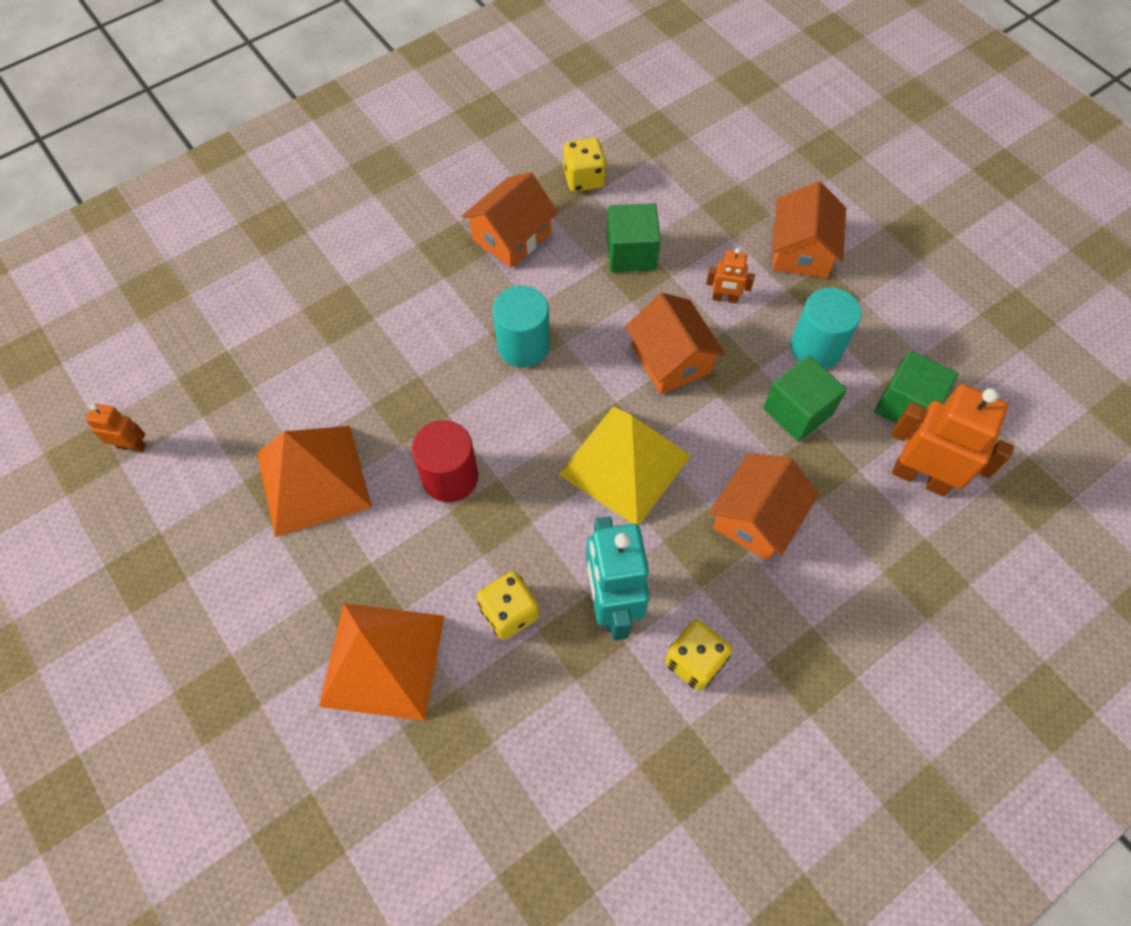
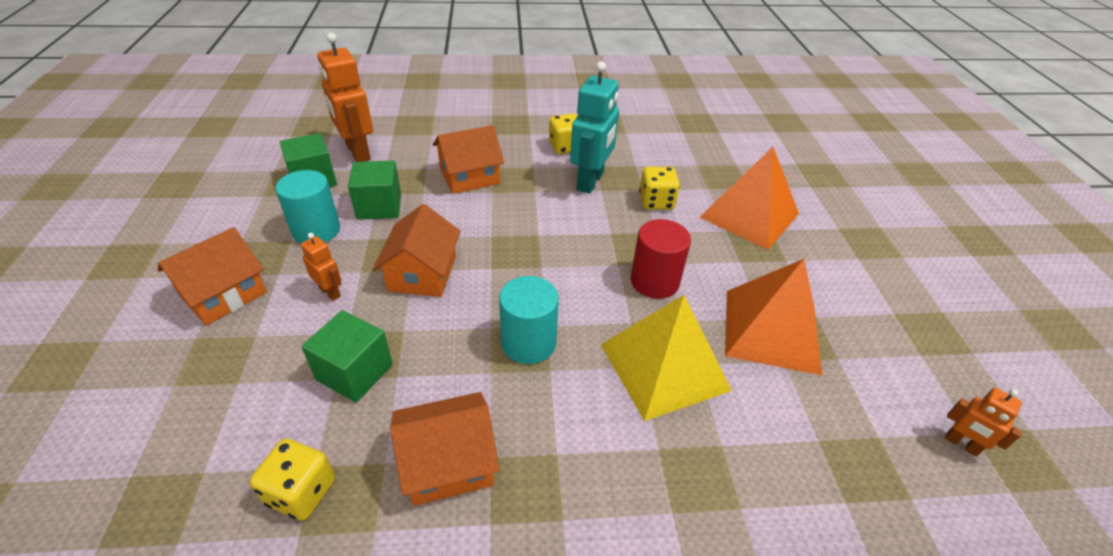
camera: 150 degrees left, 20 degrees down
(624, 465) = (522, 232): yellow pyramid -> yellow pyramid (664, 367)

